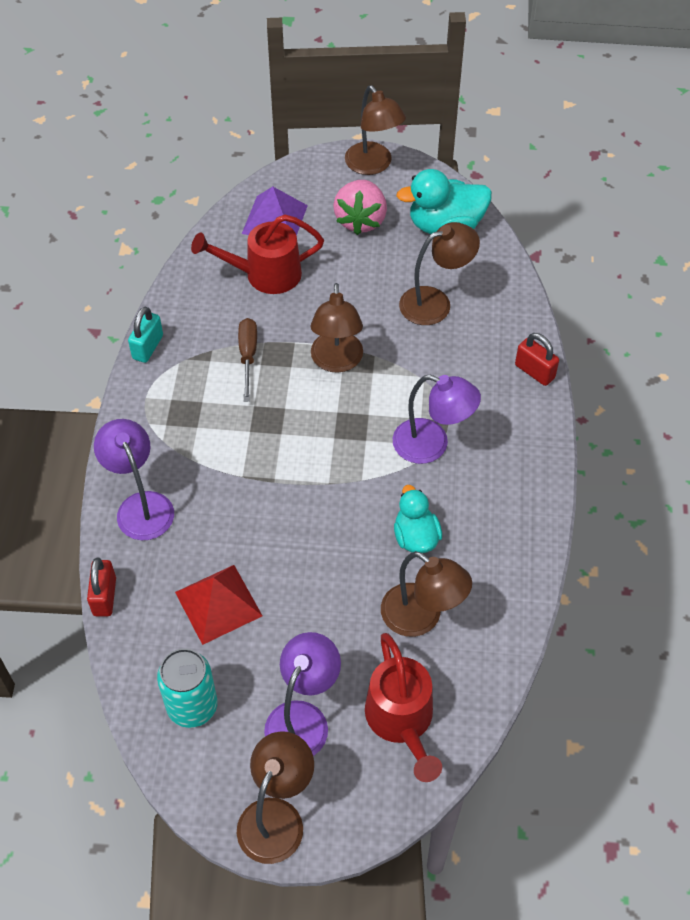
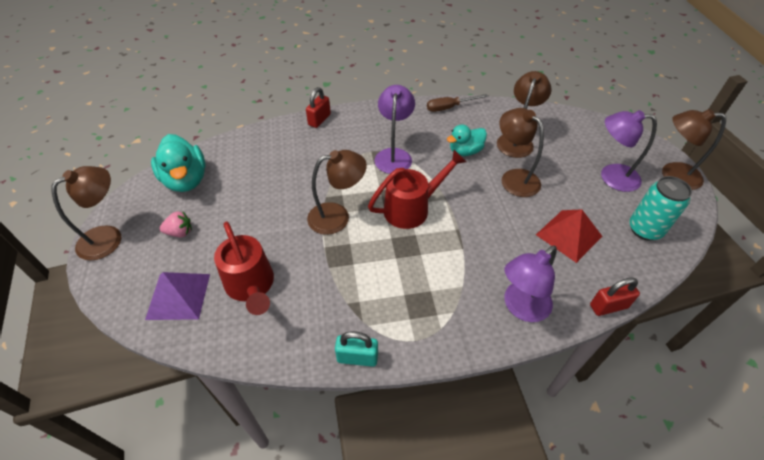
camera: 105 degrees left, 5 degrees down
(248, 356) = (347, 274): brown screwdriver -> brown screwdriver (449, 107)
(360, 220) = (180, 232): pink strawberry -> pink strawberry, size x0.56
(402, 722) = (582, 137): red watering can -> red watering can (412, 208)
(435, 302) = (267, 173): brown lamp -> brown lamp (514, 178)

